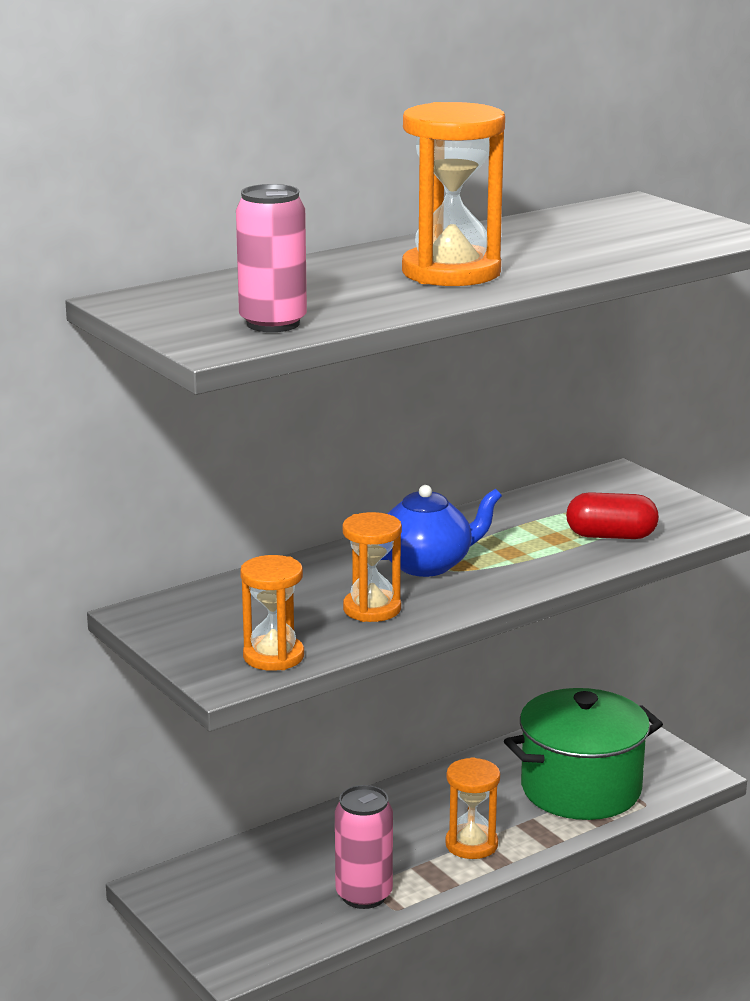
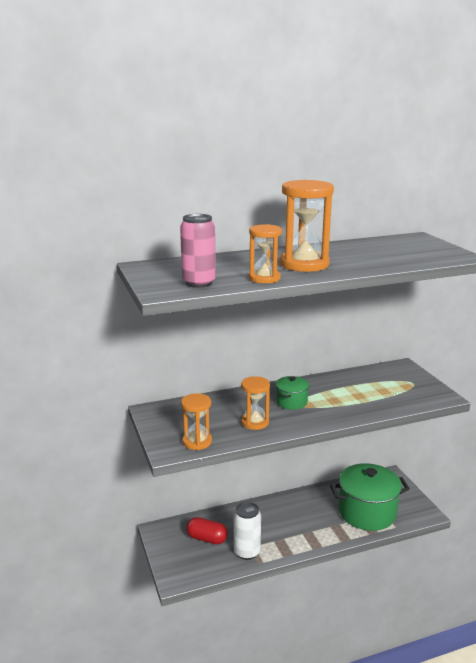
camera: 15 degrees right, 0 degrees up
(364, 895) = (247, 552): pink can -> white can
(427, 565) = (291, 402): blue teapot -> green pot
(471, 844) = (306, 533): orange hourglass -> orange hourglass (264, 278)
(611, 536) = (386, 398): red capsule -> red capsule (207, 539)

